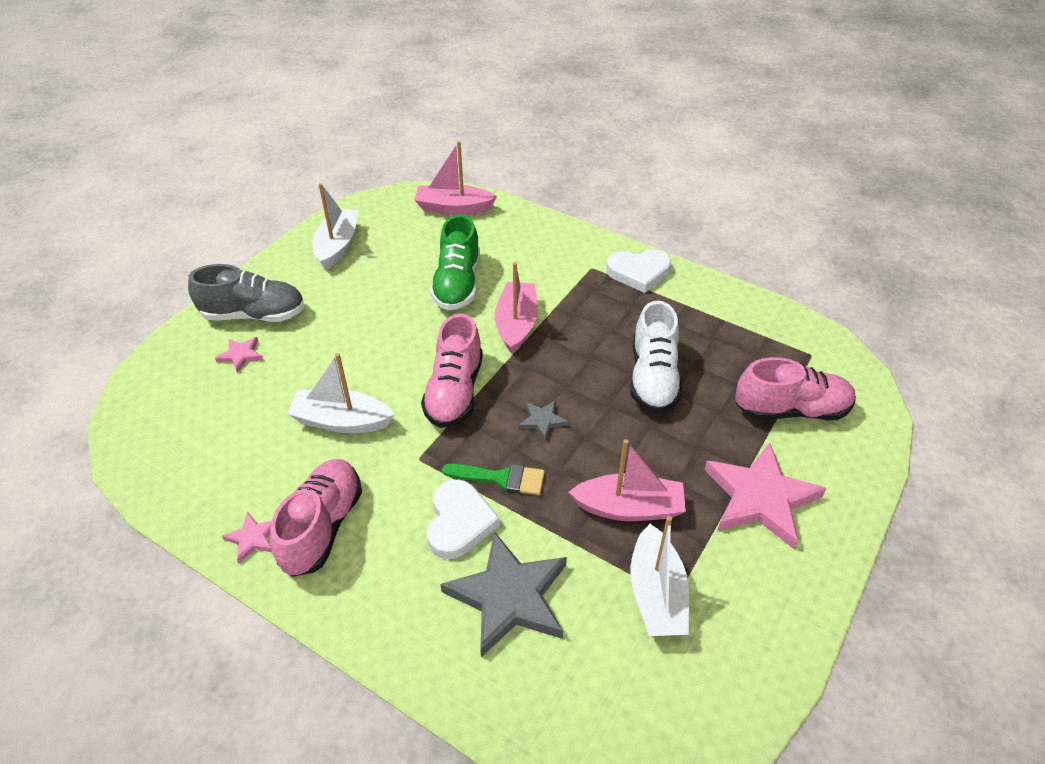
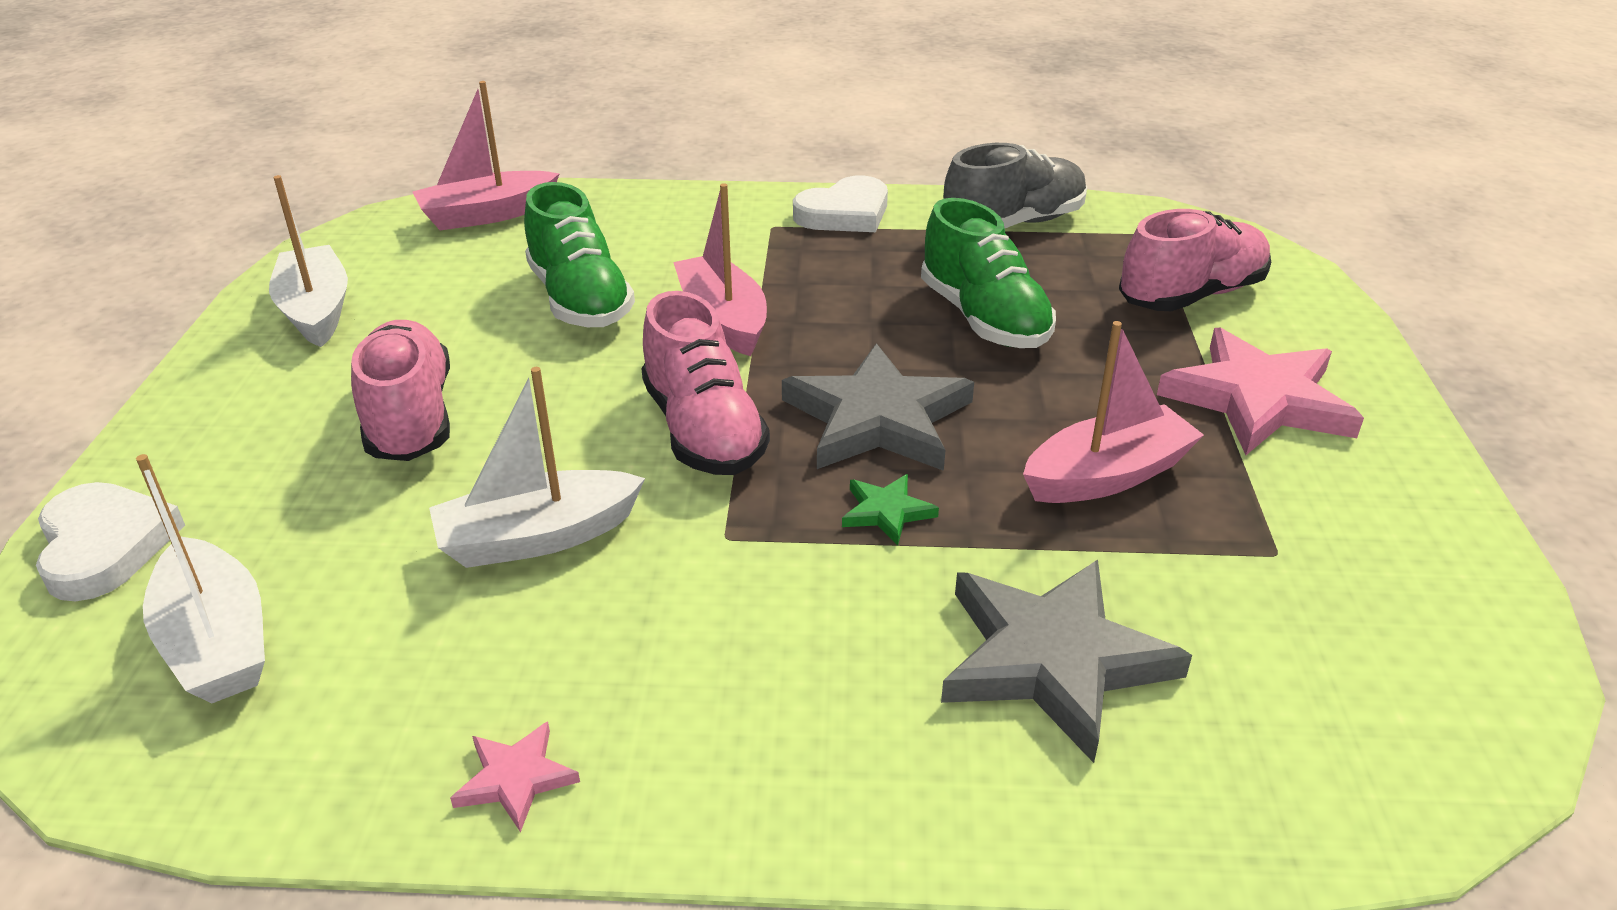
camera: 30 degrees left, 10 degrees down
(241, 355) = (247, 513): pink star -> none
(254, 314) = (225, 447): grey shoe -> grey shoe (1014, 224)
(322, 527) = (640, 702): pink shoe -> pink shoe (410, 418)
(459, 522) = (876, 595): white heart -> white heart (105, 546)
(501, 478) = (886, 512): green brush -> green star
(542, 421) = (878, 419): grey star -> grey star, size x2.20
(653, 378) = (984, 319): white shoe -> green shoe
(656, 594) = (1251, 562): white boat -> white boat (217, 642)

